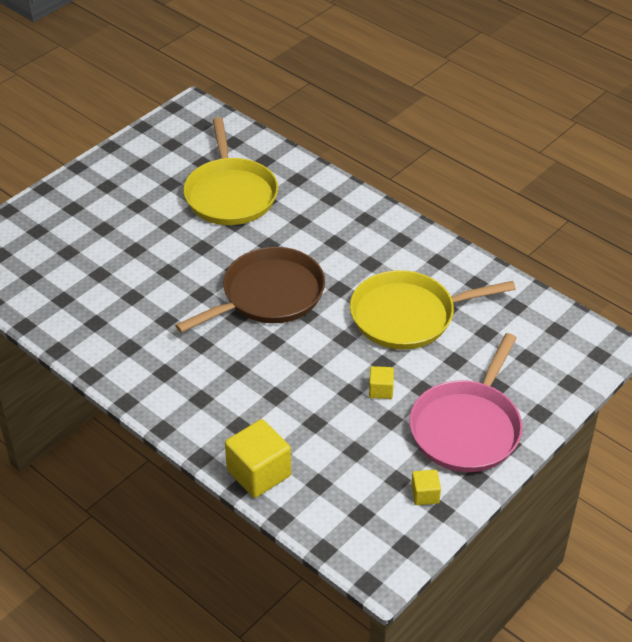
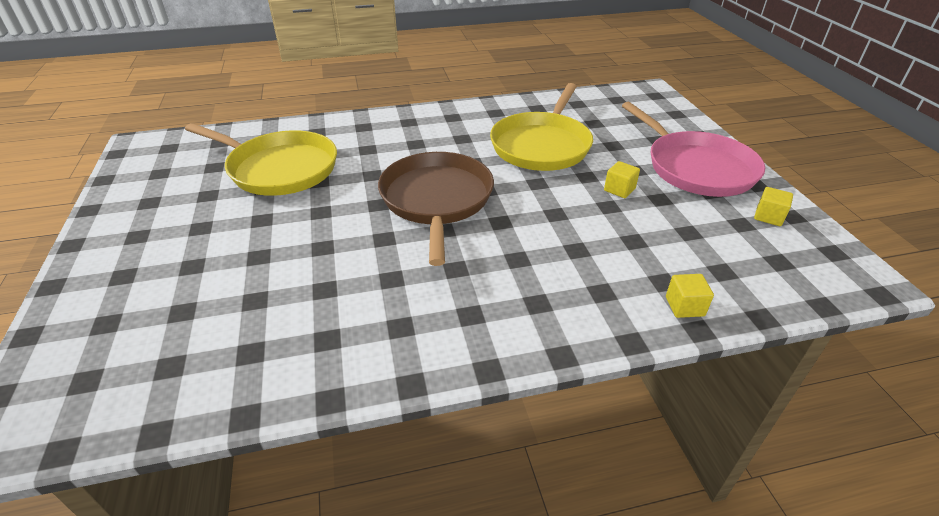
camera: 55 degrees left, 5 degrees down
(259, 473) = (684, 306): yellow cube -> yellow cube, size x0.52

